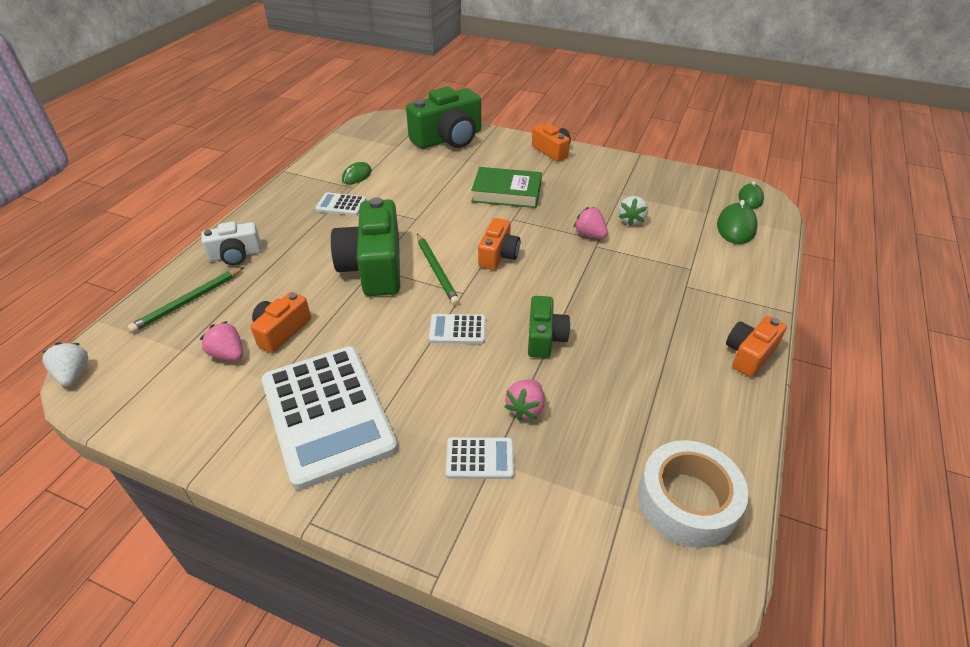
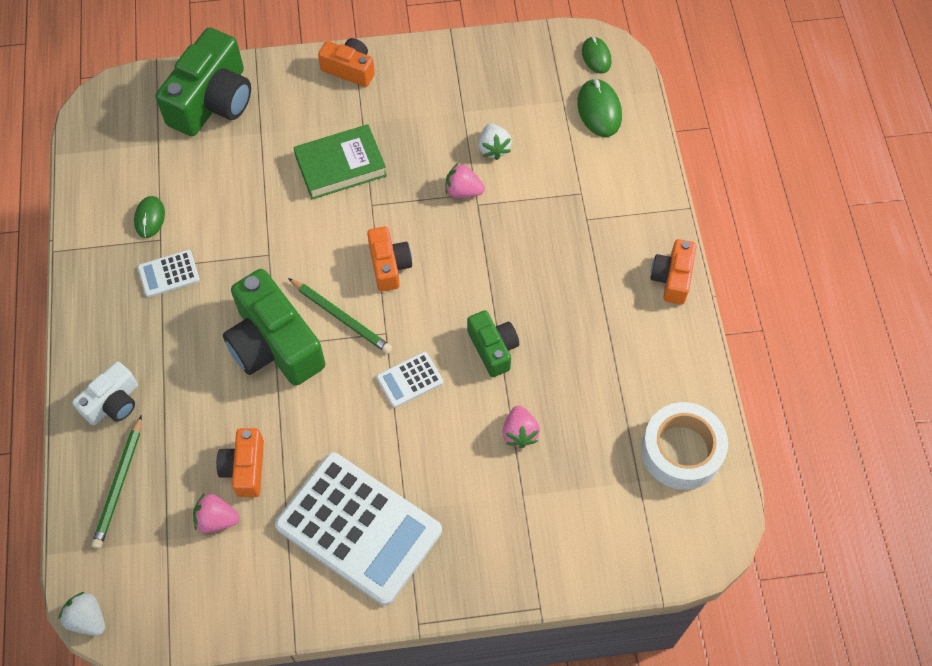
camera: 30 degrees left, 20 degrees up
(480, 458) = (511, 499): white calculator -> none

